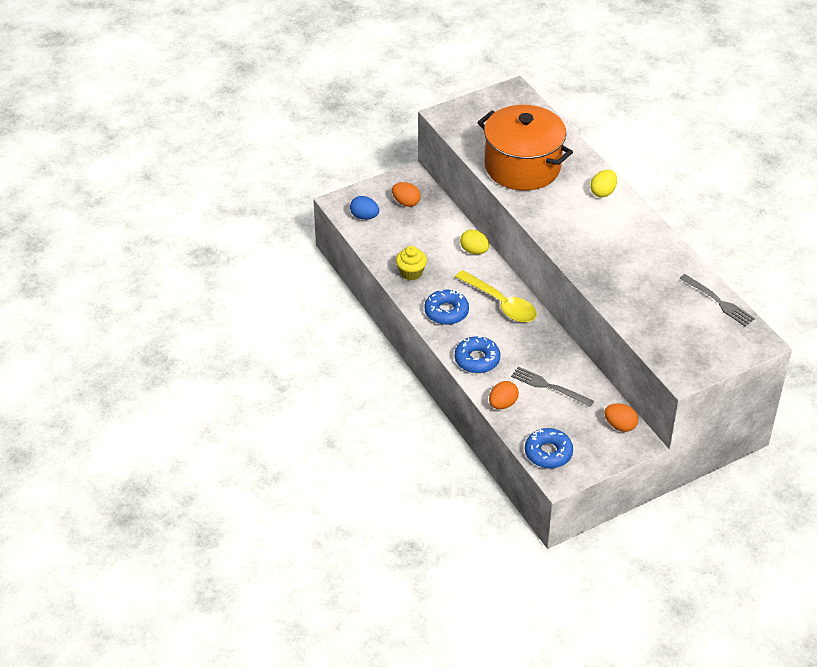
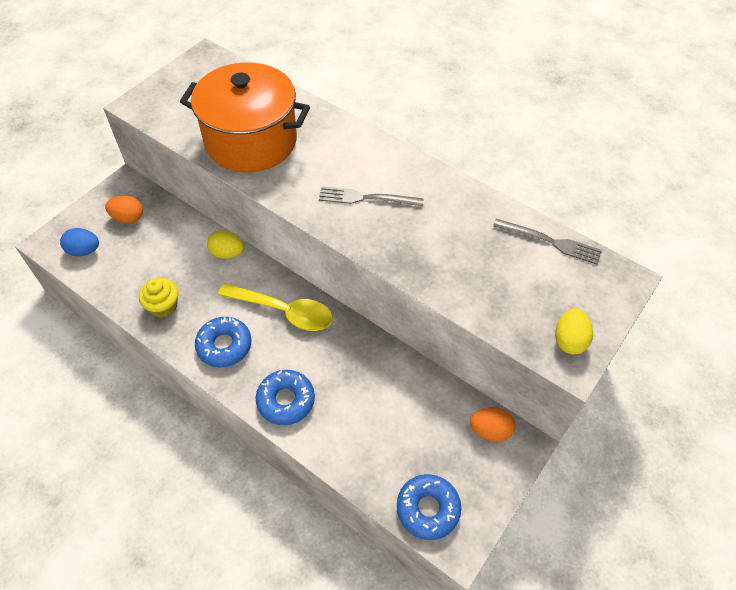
camera: 25 degrees left, 10 degrees up
(502, 404) = (342, 455): orange egg -> none
(549, 386) = (385, 406): grey fork -> grey fork (366, 198)
(603, 192) = (354, 145): yellow egg -> yellow egg (569, 340)

